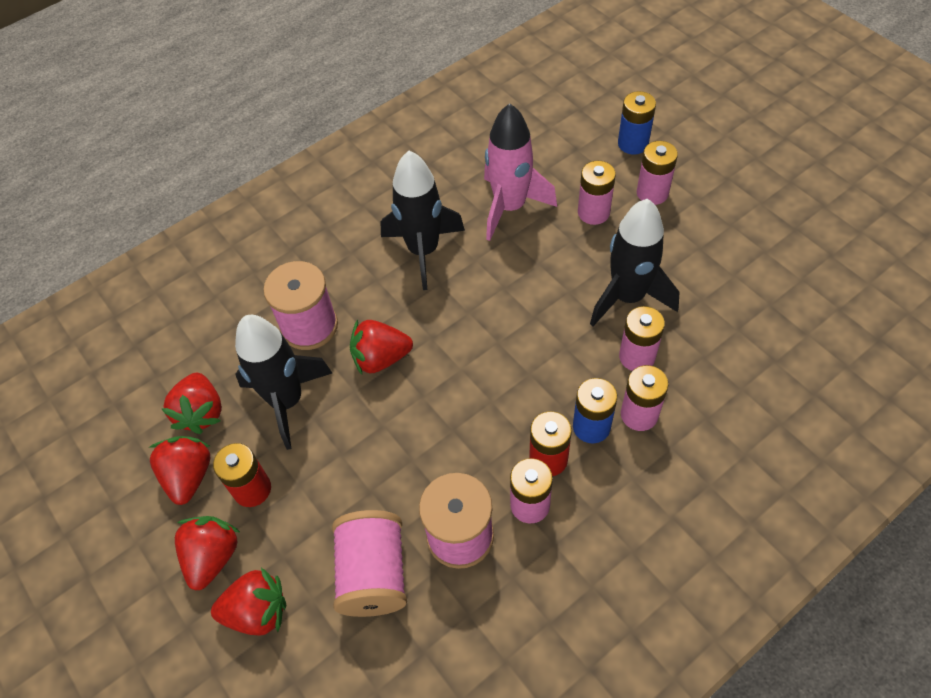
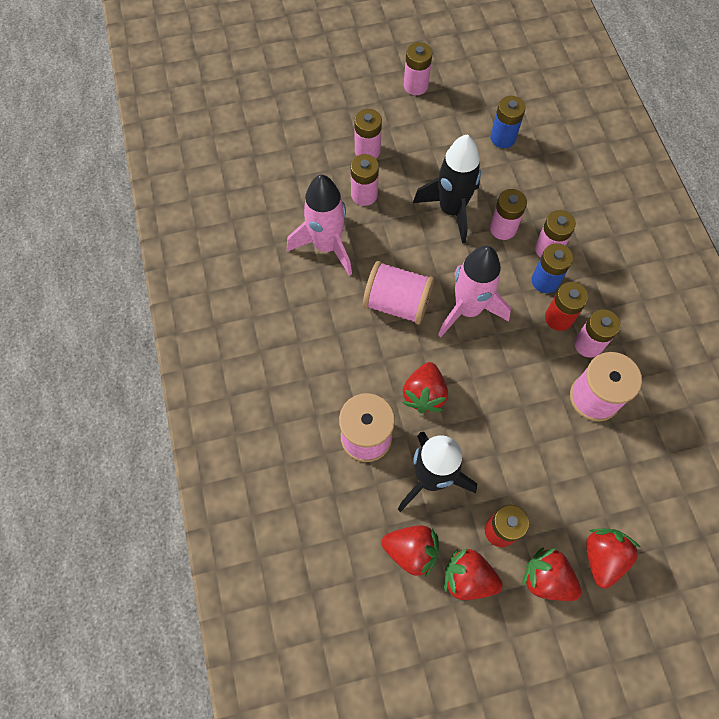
camera: 70 degrees left, 10 degrees up
(373, 574) = (602, 465): pink spool -> pink spool (397, 303)
(423, 251) = (335, 324): black rocket -> none
(506, 361) = (468, 309): none -> pink rocket
(633, 143) = (313, 139): blue battery -> blue battery (503, 138)
(775, 200) = (415, 86): none -> pink battery

